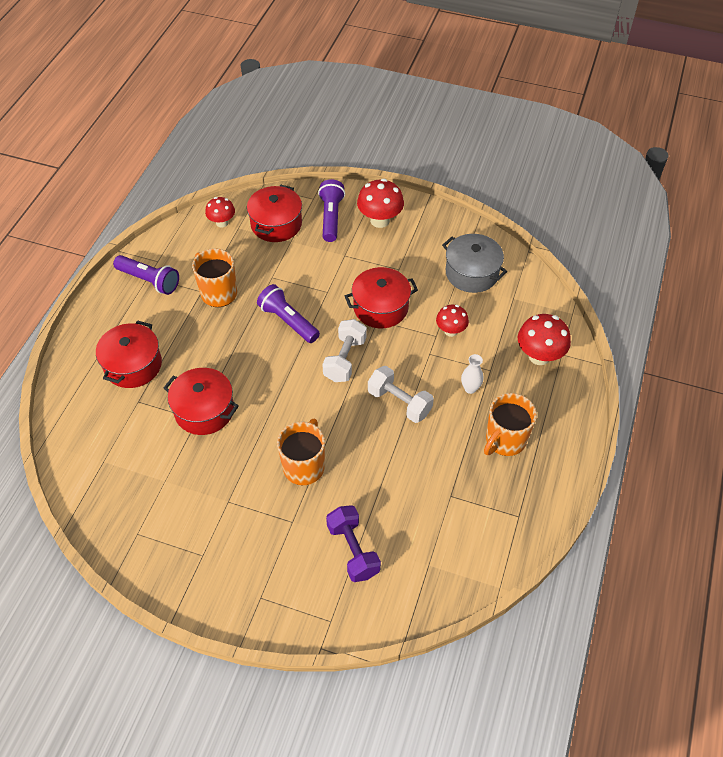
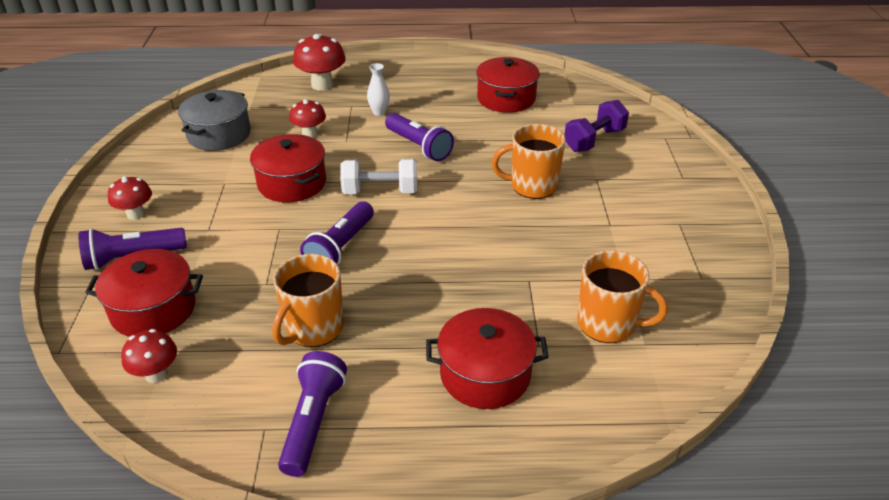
camera: 110 degrees left, 15 degrees down
(204, 410) = (513, 278): red pot -> red pot (506, 98)
(380, 220) = (136, 214): red mushroom -> red mushroom, size x0.64
(399, 402) = (418, 147): white dumbbell -> purple flashlight
(505, 440) = (427, 88): orange mug -> orange mug (608, 324)

